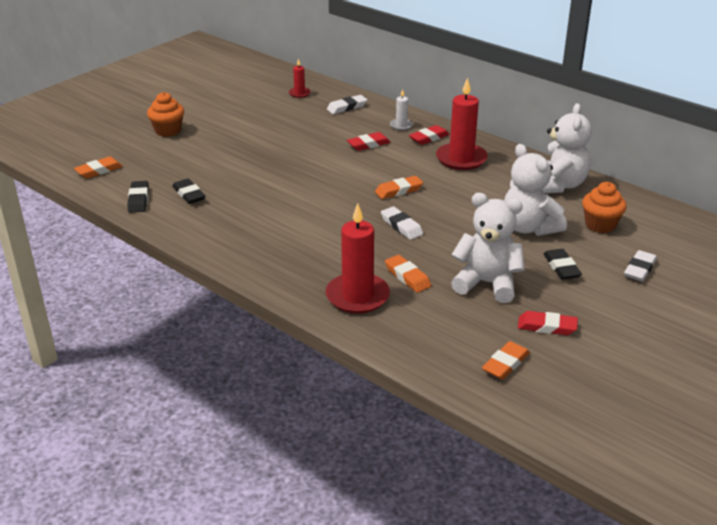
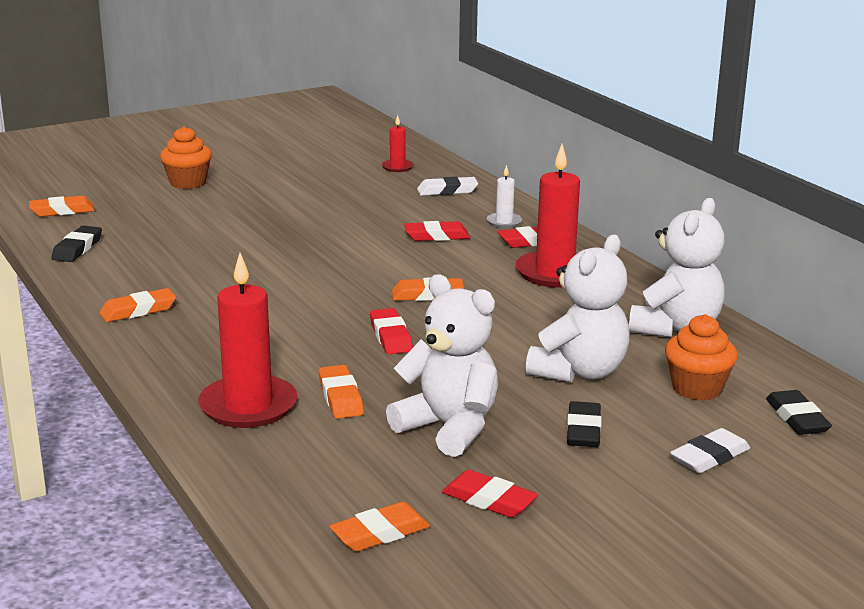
camera: 20 degrees right, 10 degrees down
(189, 194) = (144, 253): black eraser -> black eraser (797, 418)
(225, 240) = (138, 310): none -> orange eraser
(401, 226) = (390, 336): white eraser -> red eraser
(529, 228) = (579, 372): white teddy bear -> white teddy bear turned 135 degrees counterclockwise

